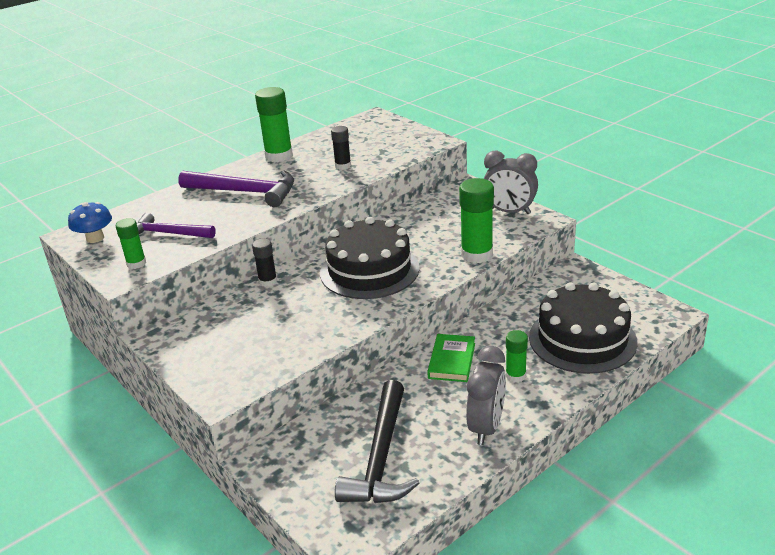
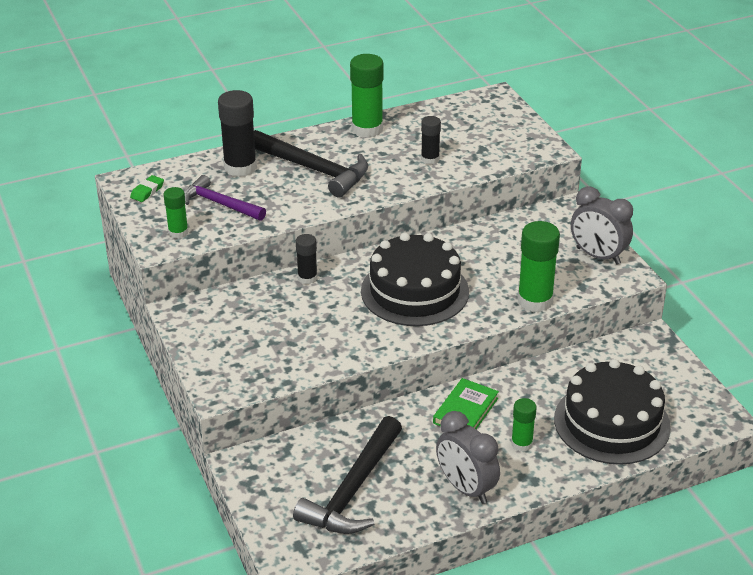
camera: 15 degrees right, 5 degrees up
(95, 238) = (147, 191): blue mushroom -> green eraser
(177, 203) = (240, 167): none -> black glue stick
(245, 192) = (314, 169): purple hammer -> black hammer
(486, 427) = (466, 488): grey clock -> grey clock turned 105 degrees clockwise

